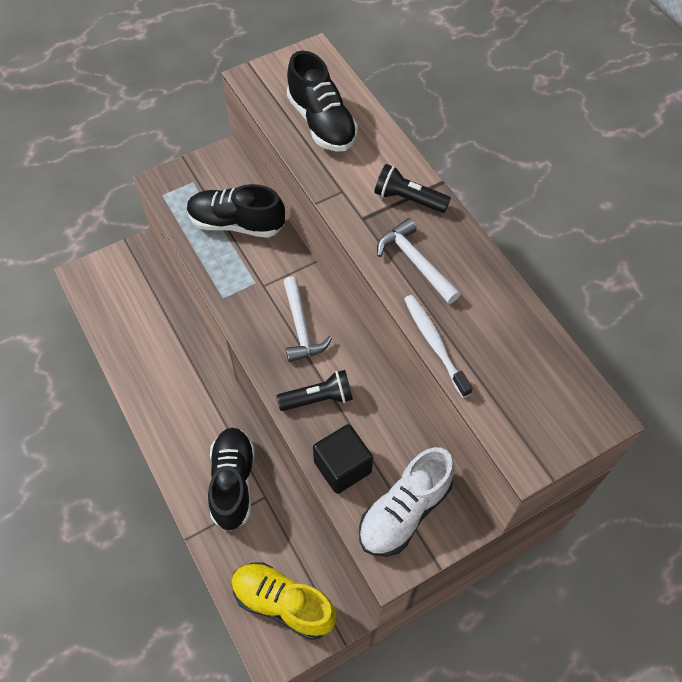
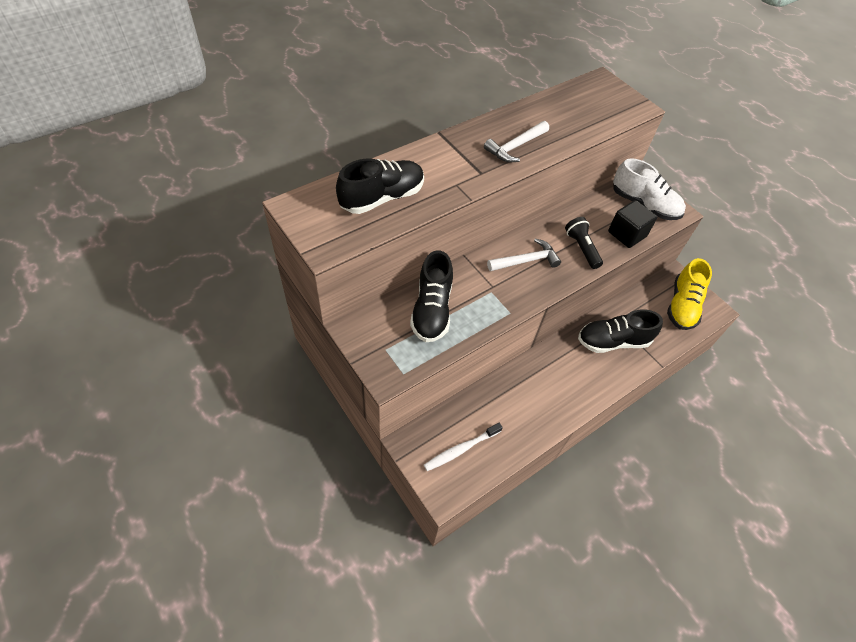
camera: 100 degrees left, 5 degrees down
(408, 199) = (458, 149): black flashlight -> none
(434, 344) = (578, 140): white toothbrush -> white toothbrush (461, 449)

